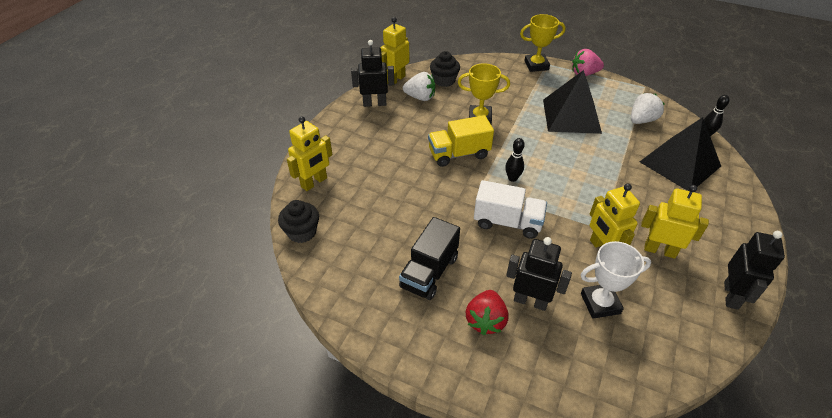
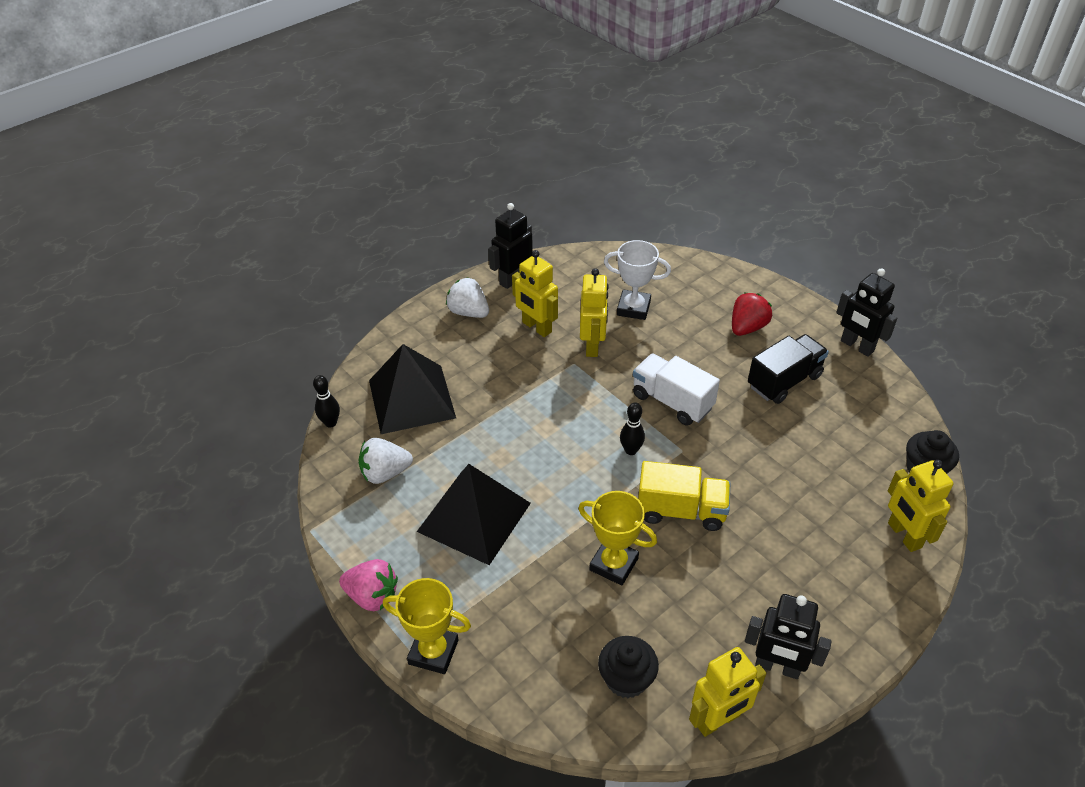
camera: 155 degrees left, 0 degrees up
(314, 182) = (904, 535): yellow robot -> yellow robot turned 90 degrees counterclockwise
(420, 97) = (689, 650): white strawberry -> white strawberry (468, 312)
(530, 301) = (696, 328): black robot -> black robot (856, 346)

